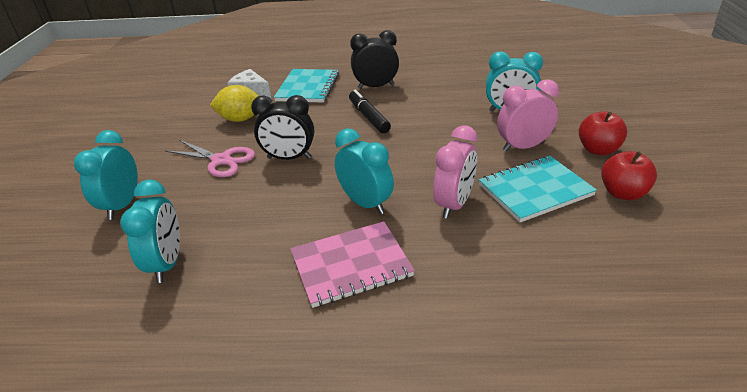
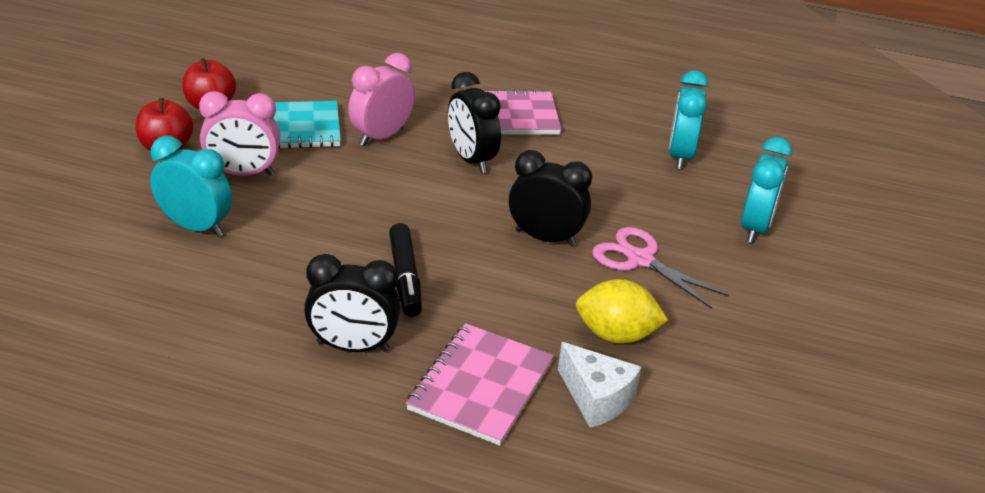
camera: 170 degrees left, 0 degrees up
(308, 87) = (481, 386): turquoise notebook -> pink notebook
(366, 203) = (471, 160): turquoise clock -> black clock

